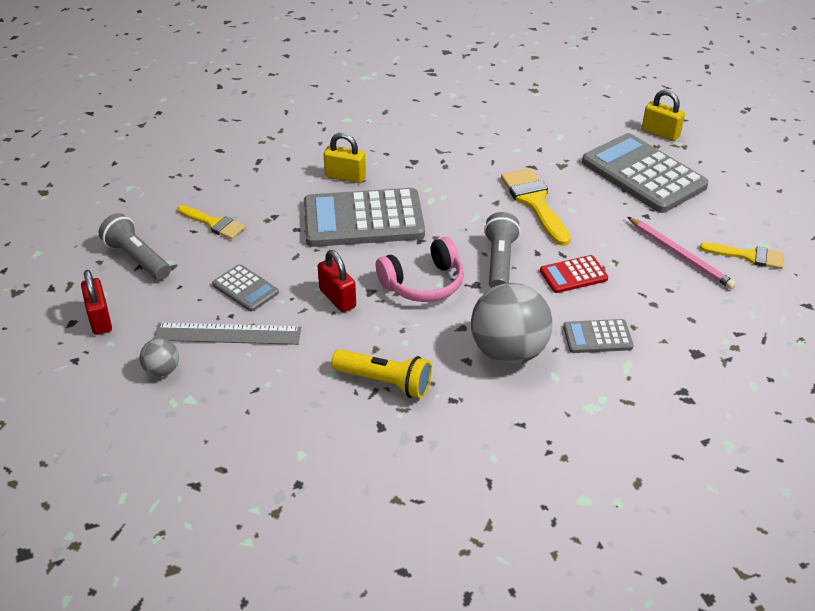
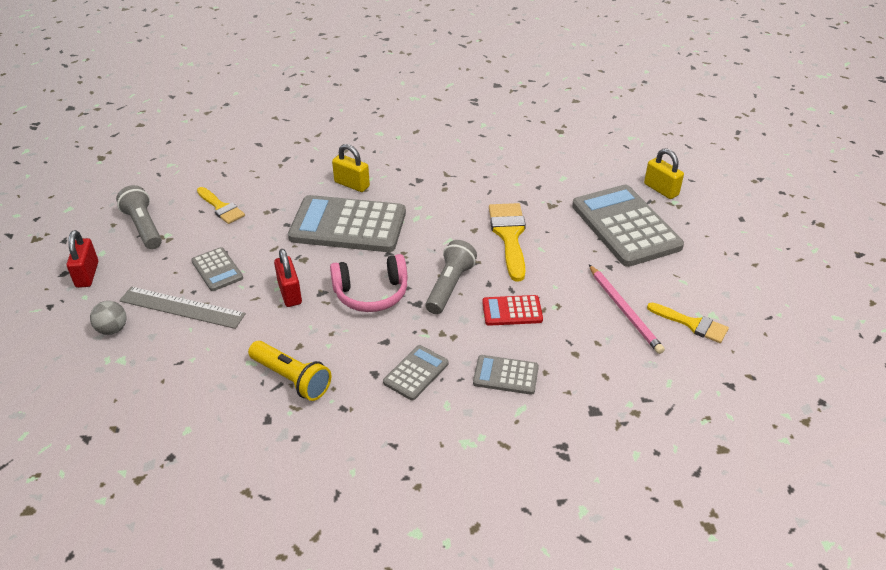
camera: 15 degrees right, 0 degrees up
(508, 352) = (416, 373): grey ball -> grey calculator

